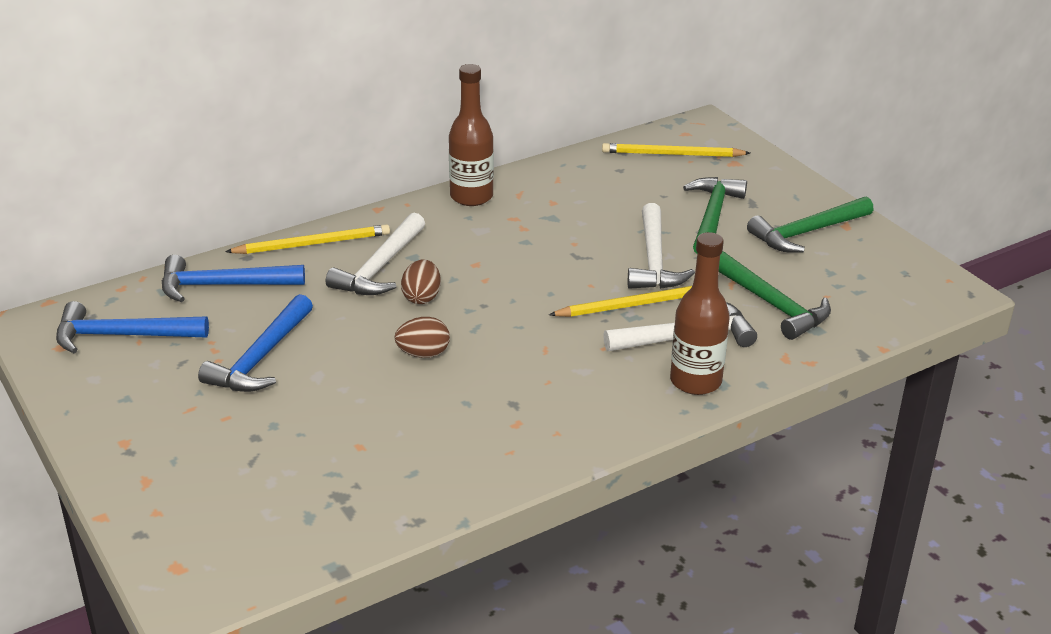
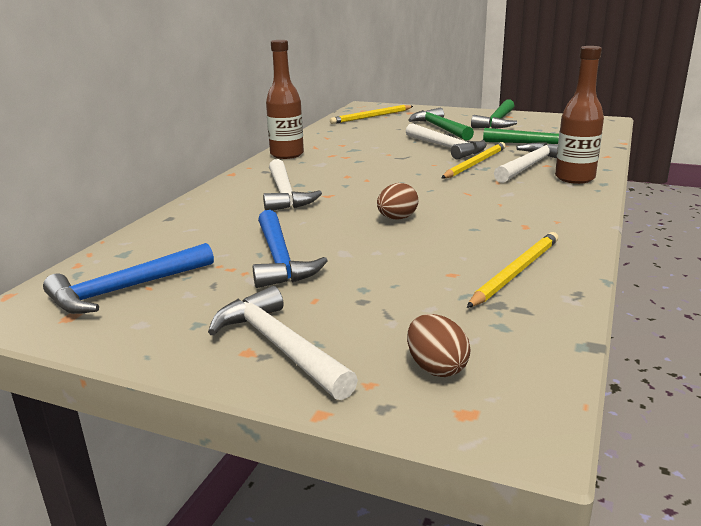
camera: 35 degrees left, 10 degrees down
(147, 449) = (279, 346): none -> white hammer
(223, 286) = (175, 236): blue hammer -> none
(313, 244) = (212, 198): yellow pencil -> yellow pencil (516, 272)
(421, 297) = (341, 197): brown egg -> brown egg (436, 368)

